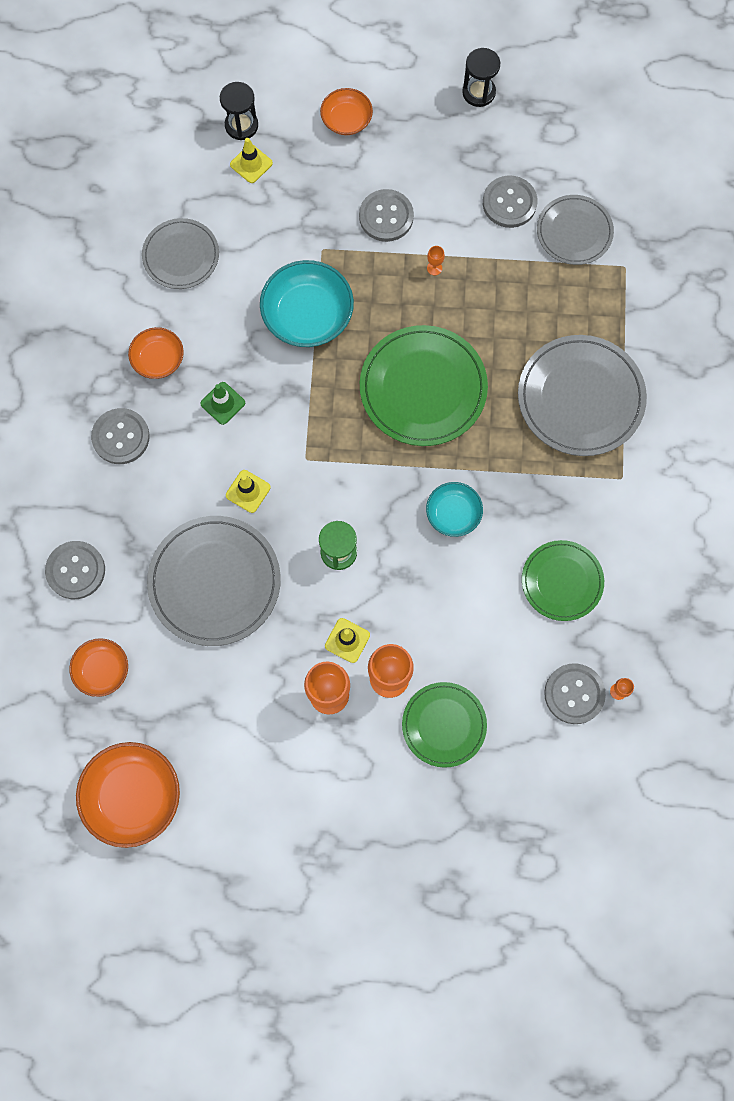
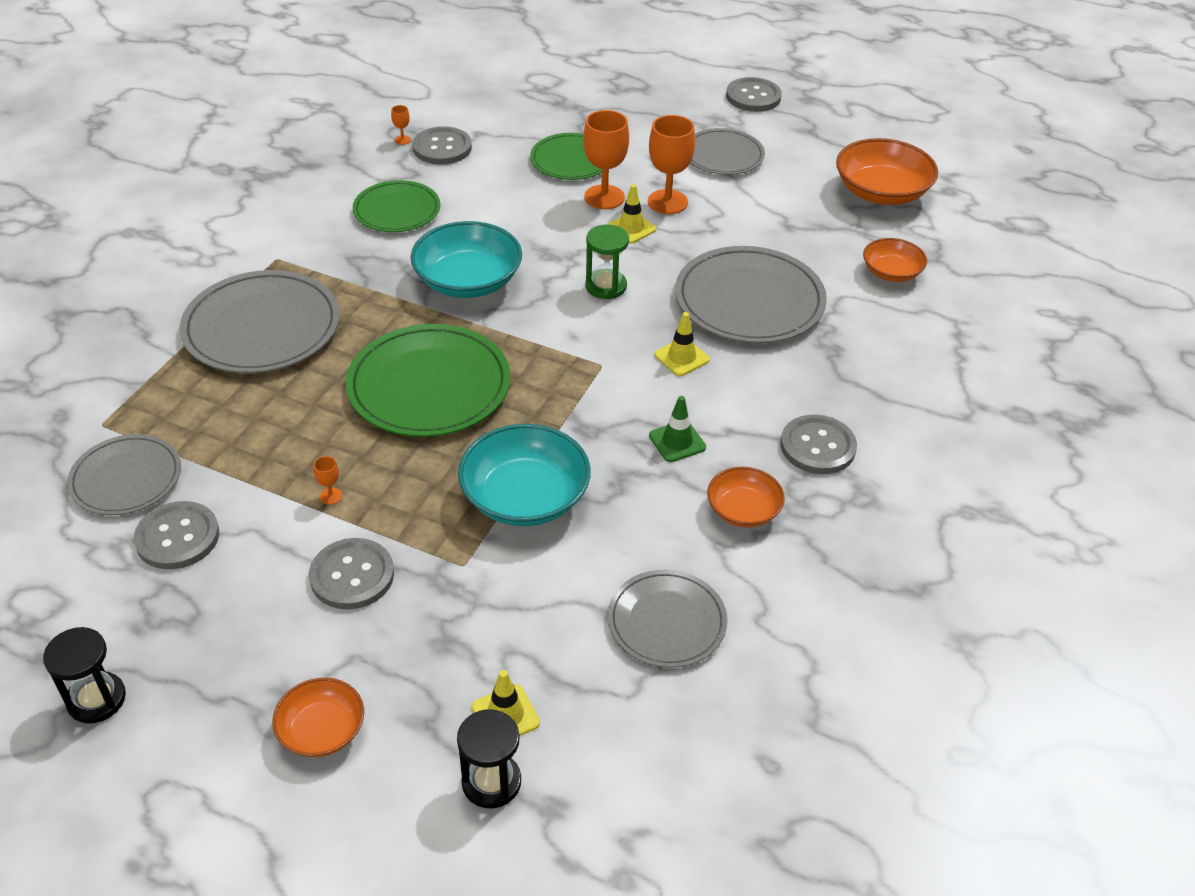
camera: 160 degrees left, 30 degrees down
(75, 570) = (903, 349): grey button -> grey button (753, 97)
(302, 796) = (723, 155): none -> grey plate
(453, 513) = (468, 281): turquoise bowl -> turquoise bowl, size x1.71

